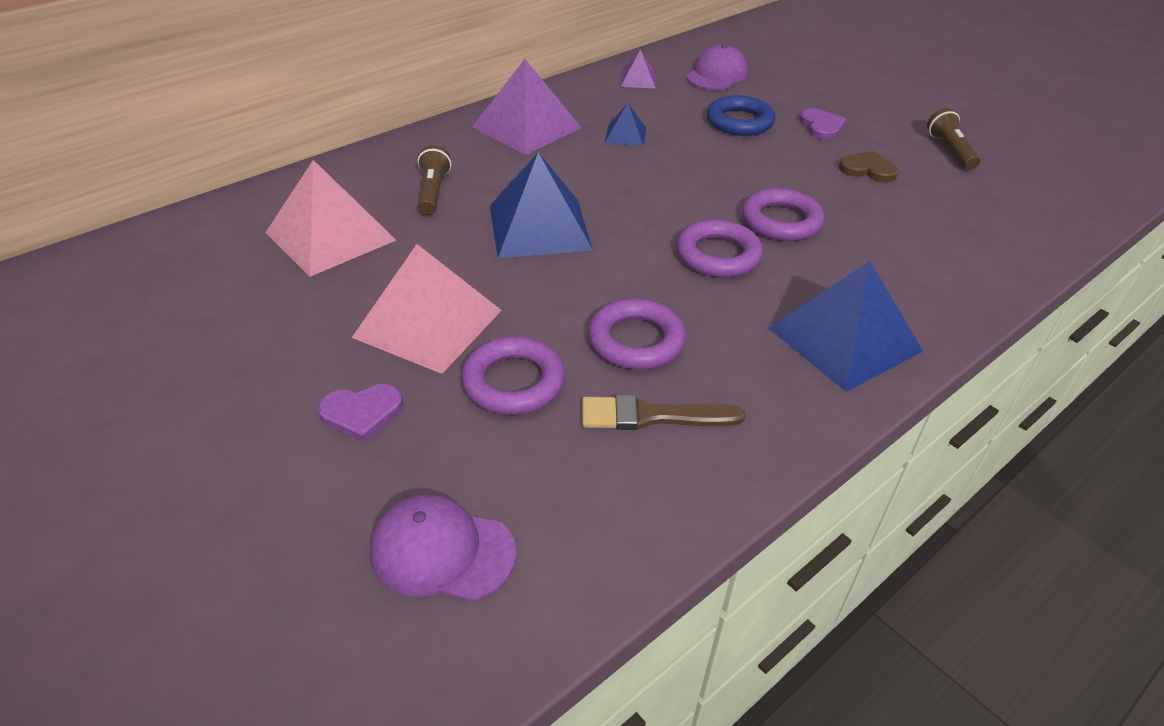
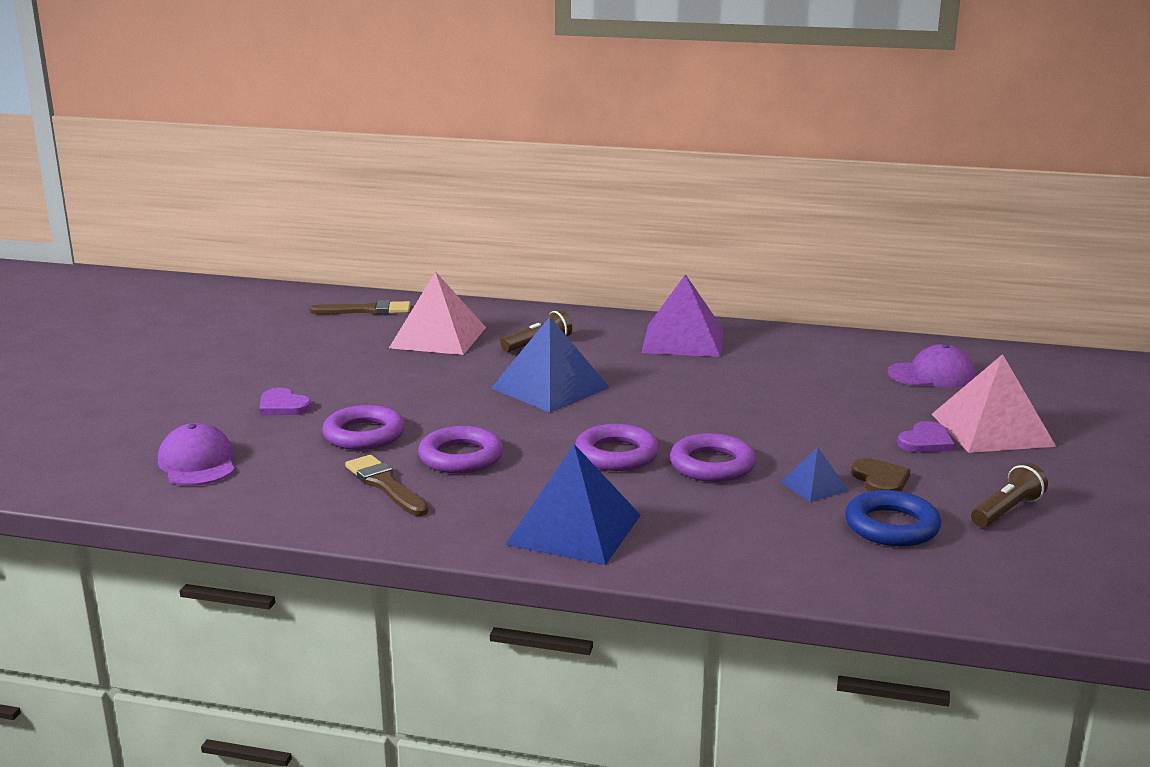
camera: 55 degrees right, 20 degrees down
(182, 249) = (366, 310): none -> brown brush
(427, 323) = (388, 393): pink pyramid -> pink pyramid (991, 429)
(625, 135) = (740, 374): blue pyramid -> blue pyramid (814, 486)
(638, 80) = (849, 350): purple pyramid -> none
(739, 122) = (857, 407): blue ring -> blue ring (891, 526)

